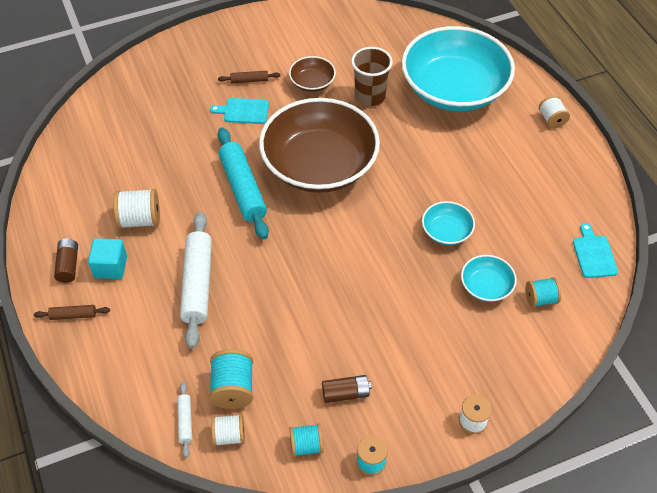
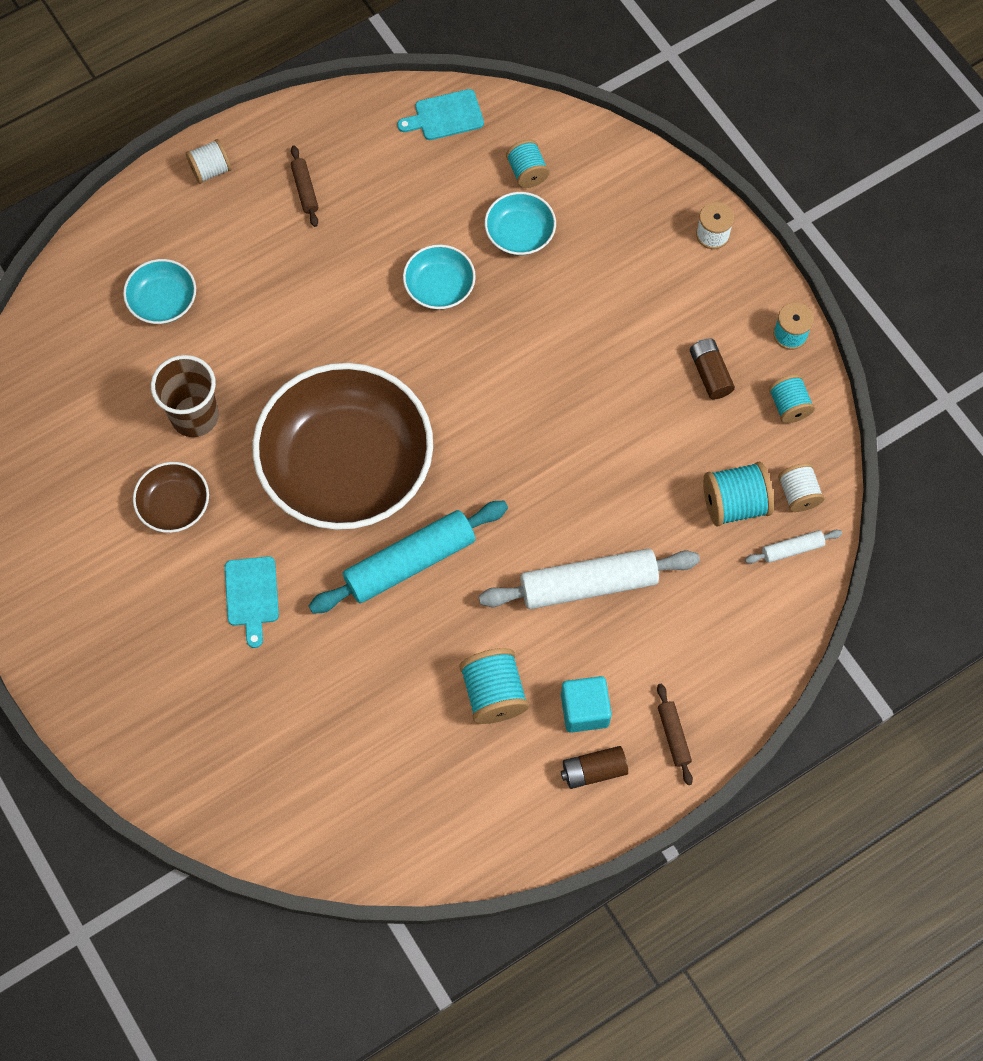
camera: 100 degrees left, 15 degrees up
(140, 220) = (494, 693): white spool -> turquoise spool
(249, 80) = (181, 602): brown rolling pin -> brown rolling pin (305, 190)
(454, 89) = (163, 301): turquoise bowl -> turquoise bowl, size x0.42

